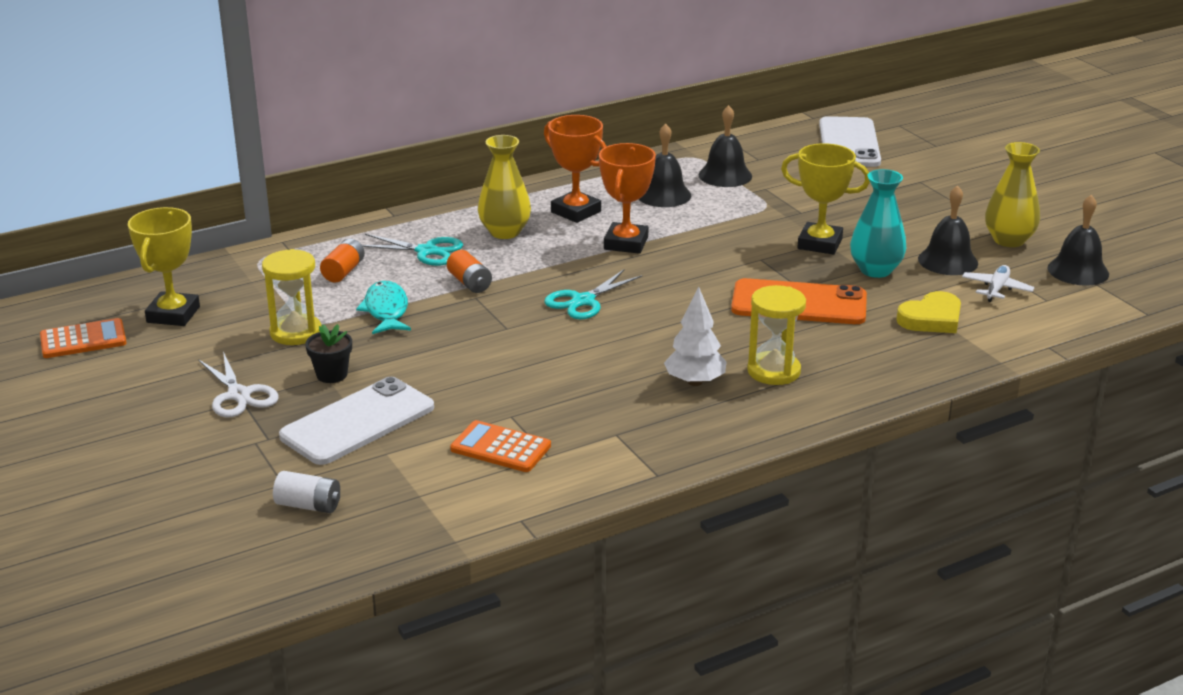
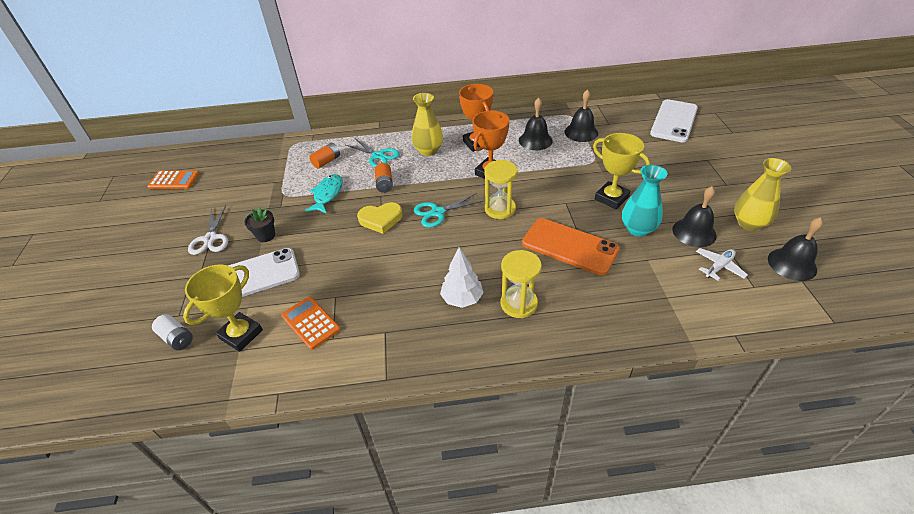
camera: 25 degrees right, 15 degrees up
(173, 314) = (226, 173): yellow trophy -> yellow trophy (241, 334)
(296, 332) = (272, 199): yellow hourglass -> yellow hourglass (500, 209)
(931, 318) = (656, 283): yellow heart -> yellow heart (381, 219)

